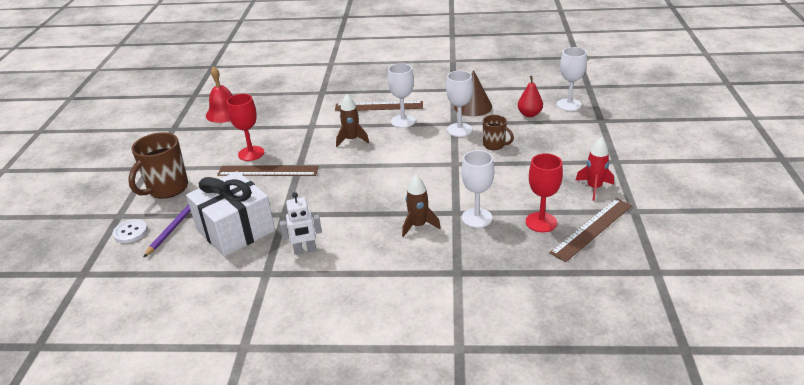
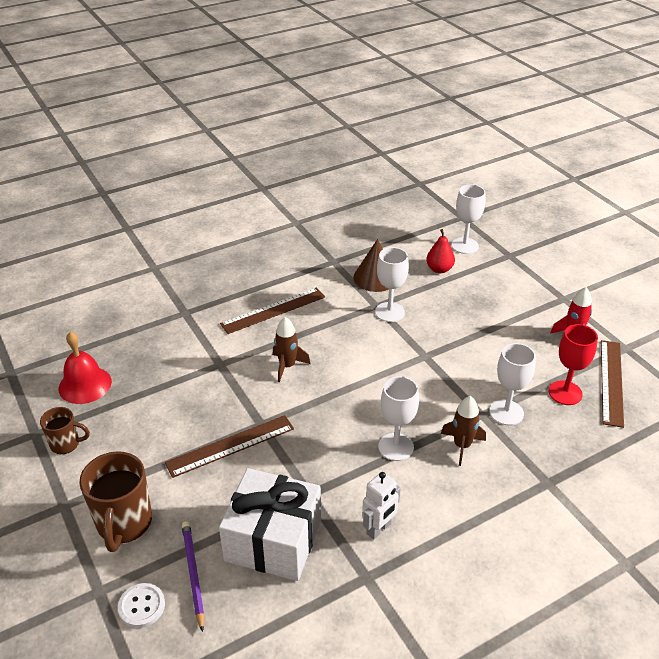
camera: 35 degrees left, 5 degrees up
(251, 153) = (184, 430): red goblet -> none
(403, 121) = (320, 321): white goblet -> white goblet (396, 447)
(494, 145) = (441, 319): brown mug -> brown mug (66, 444)

